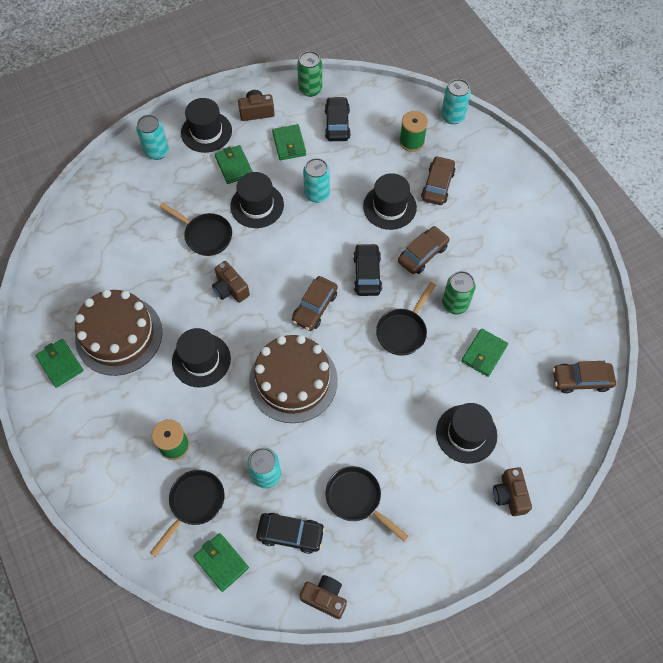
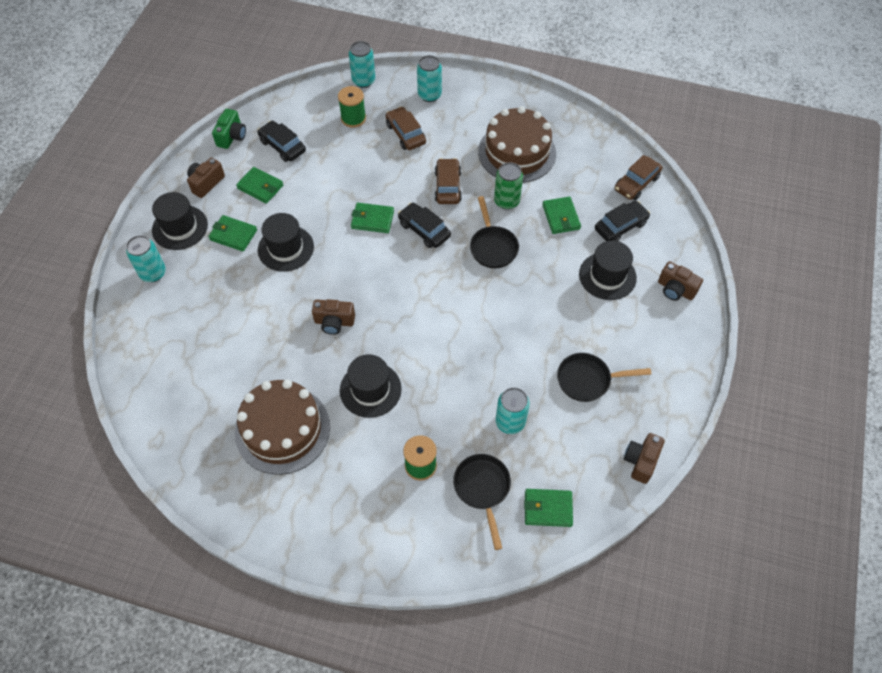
camera: 45 degrees left, 5 degrees down
(60, 364) = (257, 493): green wallet -> green wallet (372, 219)
(205, 235) = (269, 301): black pan -> none
(290, 534) = (572, 444): black car -> black car (620, 226)
(293, 381) = (455, 344): brown cake -> brown cake (517, 152)
(310, 89) = (232, 136): green can -> green camera
(315, 307) = (413, 282): brown car -> none
(317, 194) = (324, 205): turquoise can -> turquoise can (429, 95)
(325, 598) = (641, 461): brown camera -> brown camera turned 45 degrees counterclockwise
(389, 207) = (388, 173): black hat -> none

